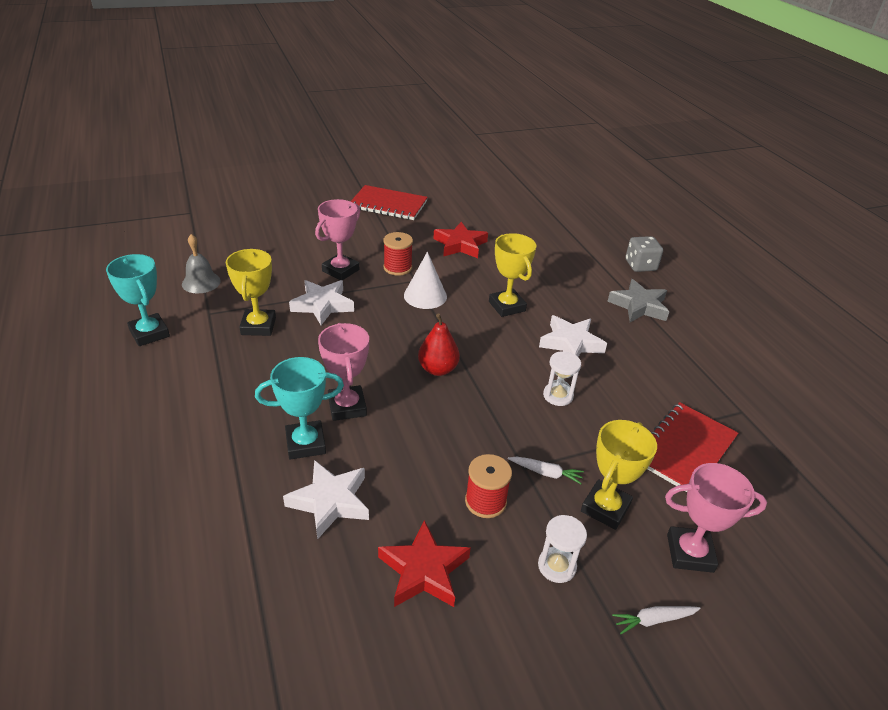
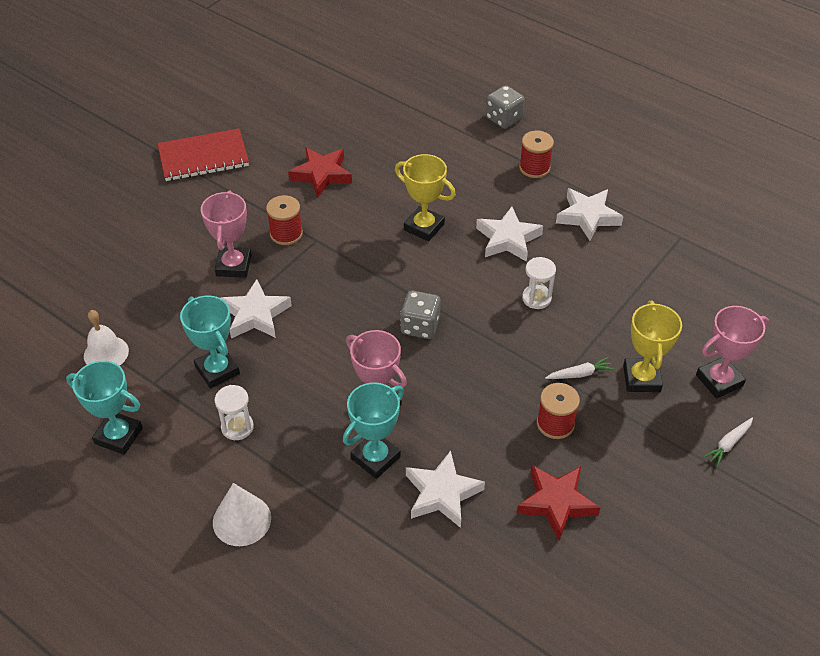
camera: 30 degrees left, 10 degrees up
(201, 282) = (106, 353): grey bell -> white bell
(258, 326) = (217, 370): yellow trophy -> turquoise trophy
(425, 296) = (341, 253): white cone -> white cone (242, 520)
(438, 369) = (420, 326): red pear -> grey dice
(557, 566) = (642, 444): white hourglass -> white hourglass (237, 427)
(639, 306) = (534, 168): grey star -> red spool
(659, 358) = (588, 217): none -> white star
(684, 449) = (662, 295): red notebook -> none

